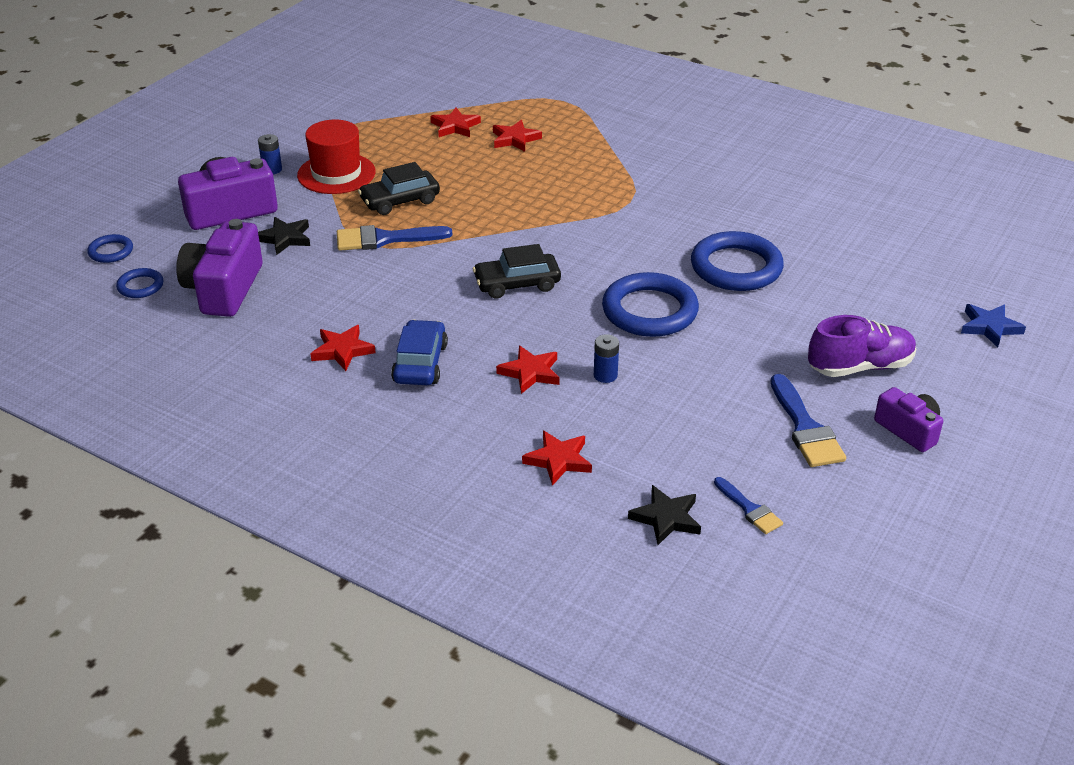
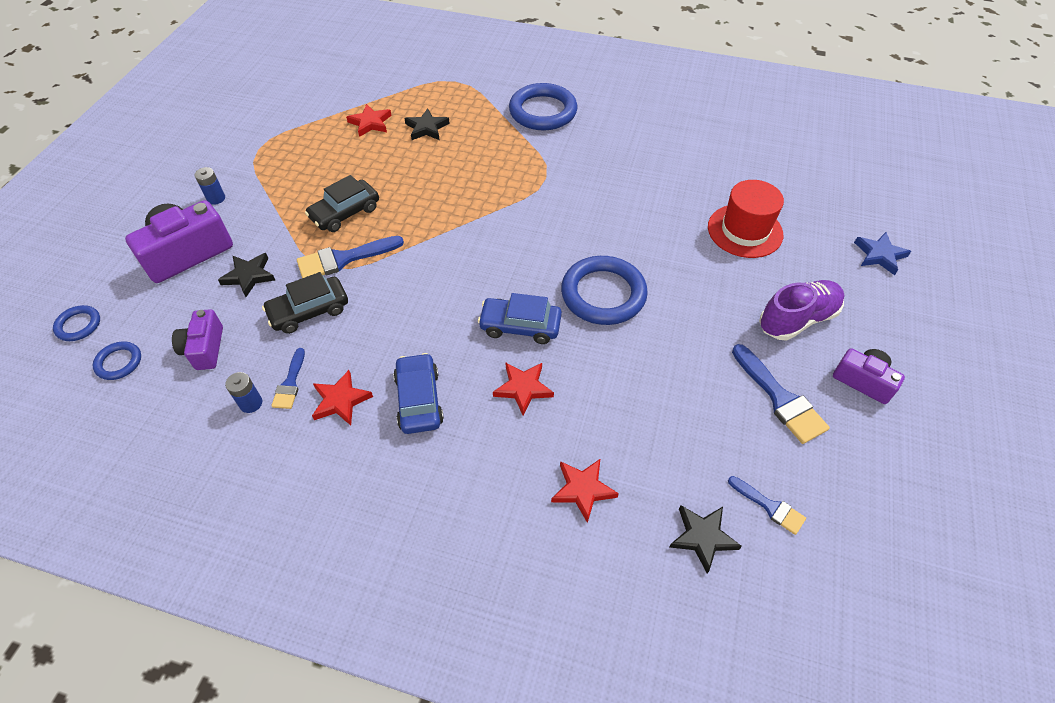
camera: 15 degrees left, 15 degrees up
(224, 289) = (204, 348): purple camera -> purple camera, size x0.59
(298, 329) = (290, 383): none -> blue brush
(336, 174) = (278, 192): red hat -> red hat (745, 231)
(515, 139) = (426, 128): red star -> black star
(517, 284) = (478, 287): black car -> black car (309, 311)
(548, 323) = (520, 326): none -> blue car
(605, 375) = (590, 377): blue battery -> blue battery (251, 403)
(736, 267) = (658, 232): blue ring -> blue ring (543, 111)

